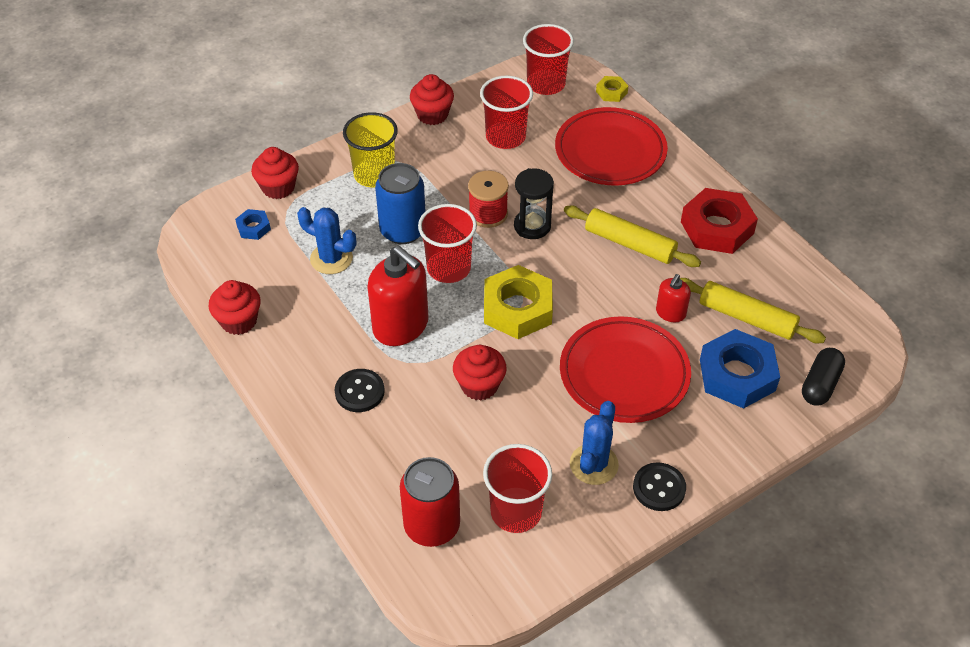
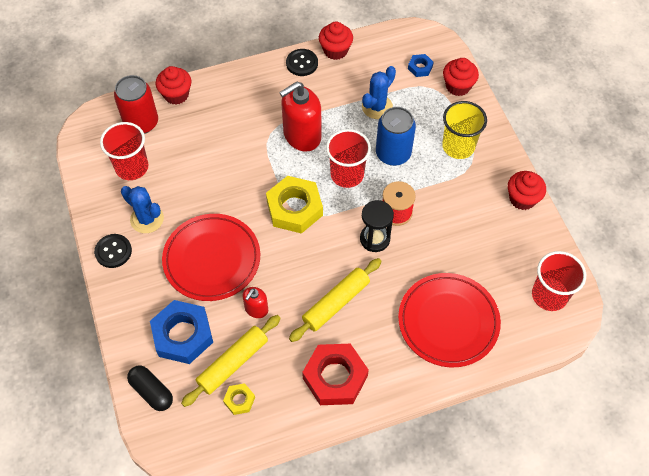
camera: 105 degrees right, 10 degrees up
(359, 392) = (254, 104): black button -> black button (302, 63)
(479, 385) = (235, 170): red cupcake -> red cupcake (176, 95)
(505, 137) = (484, 246): red cup -> none
(611, 92) = (528, 348): yellow nut -> yellow nut (239, 400)
(670, 313) = (256, 309): red soap dispenser -> red soap dispenser turned 105 degrees counterclockwise

